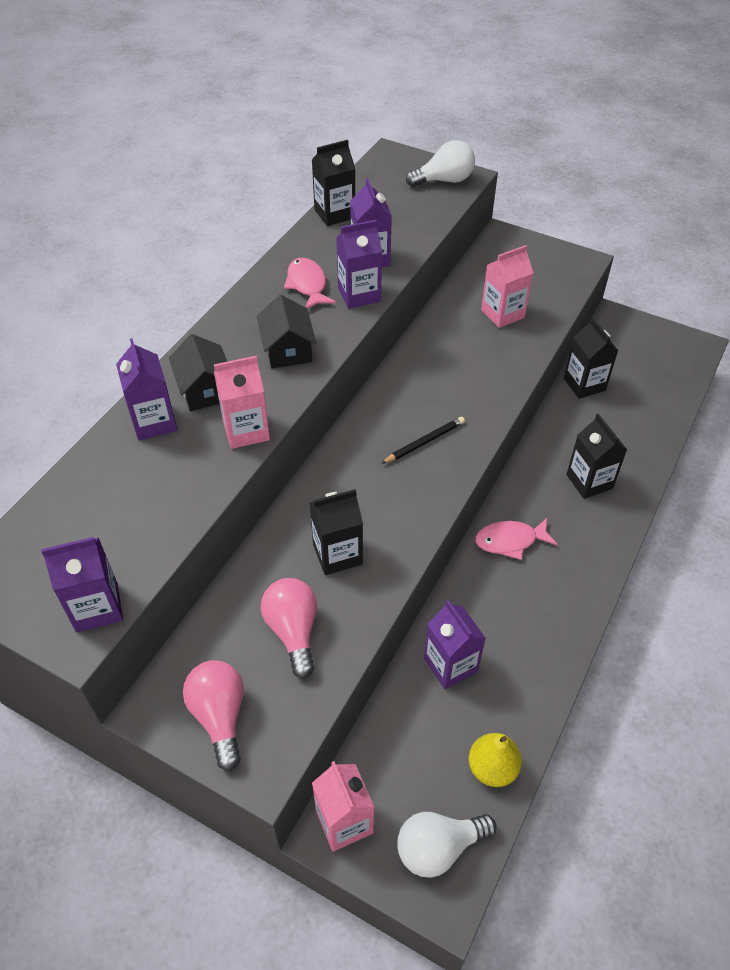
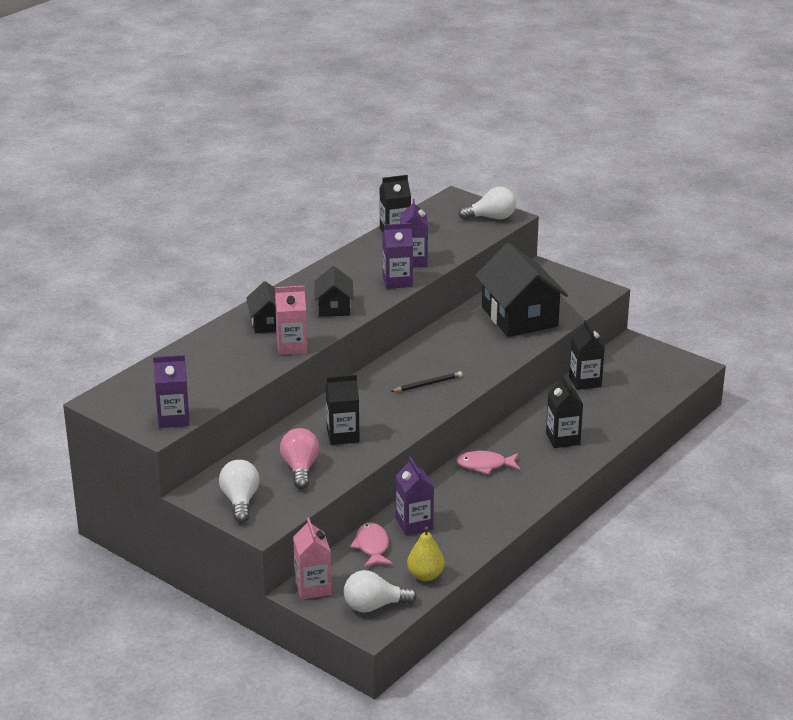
camera: 10 degrees right, 20 degrees down
(154, 422) = (228, 336): purple carton -> none
(220, 716) = (240, 501): pink light bulb -> white light bulb
(307, 285) = (360, 272): pink fish -> pink fish (372, 546)
(502, 314) = (519, 317): pink carton -> black house

